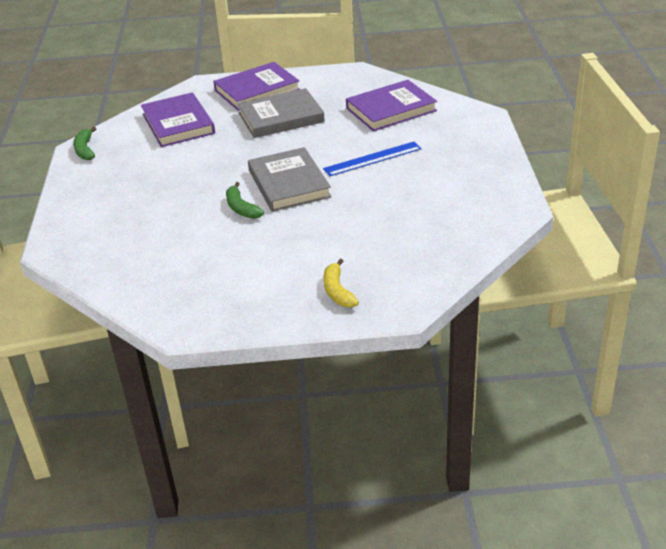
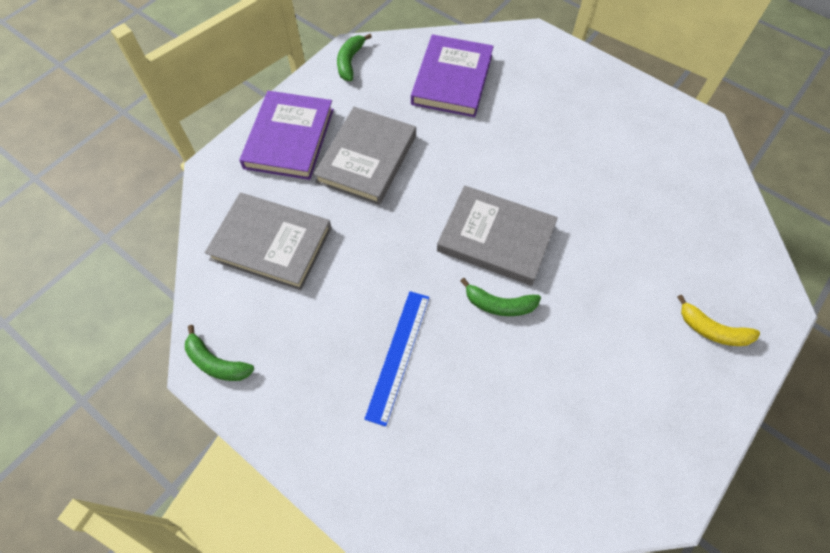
camera: 50 degrees left, 25 degrees up
(178, 124) = (271, 243): purple book -> grey book
(345, 75) = (350, 62): none -> green banana
(372, 159) = (521, 151): blue ruler -> blue ruler (398, 355)

